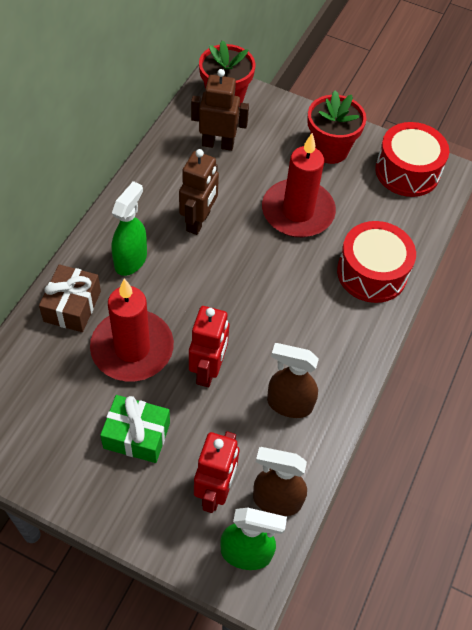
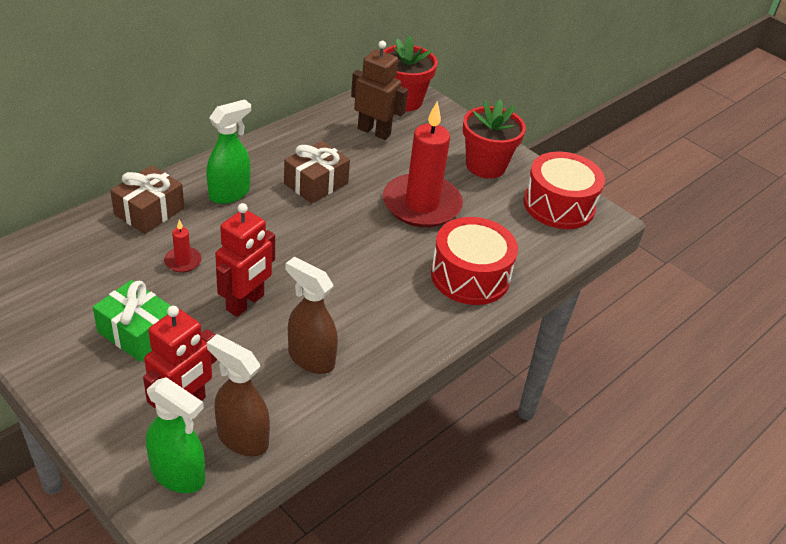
camera: 20 degrees right, 15 degrees down
(132, 348) = (183, 261): red candle -> red candle, size x0.41
(198, 221) = (316, 183): brown robot -> brown gift

